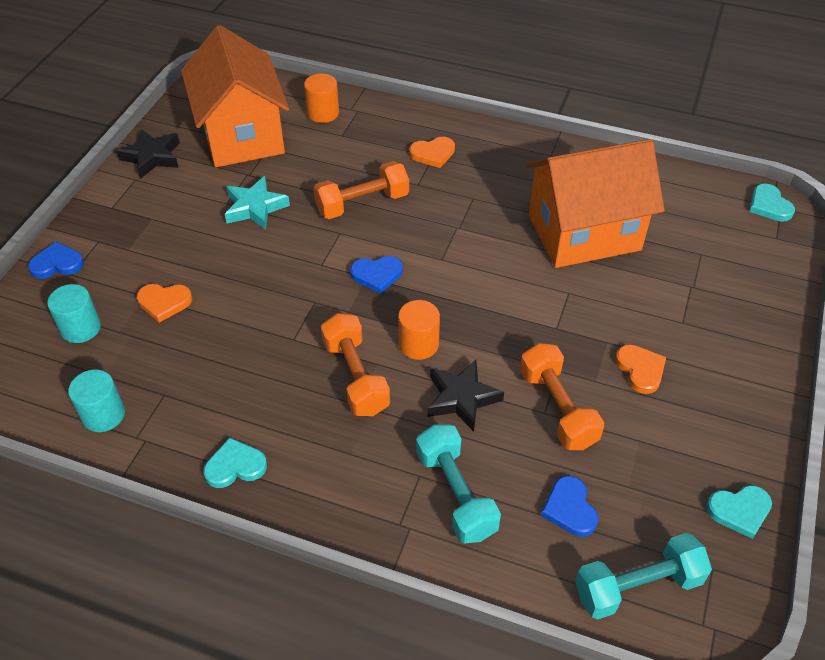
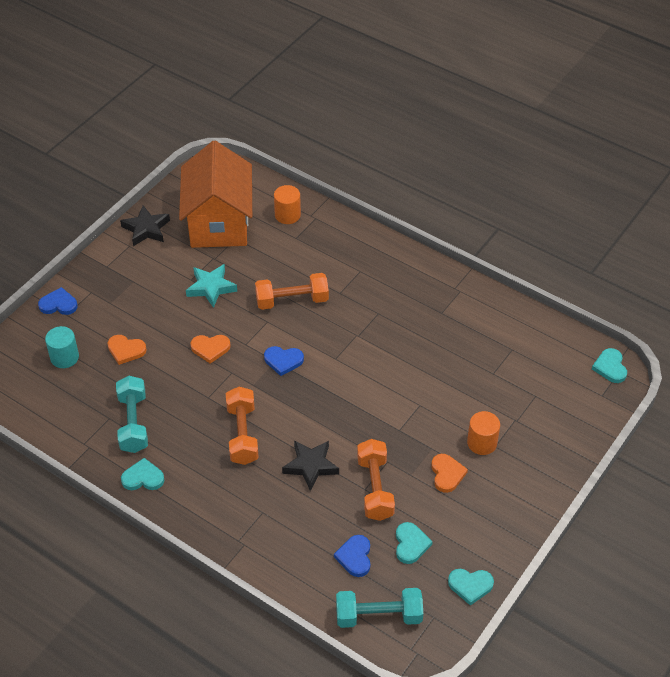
camera: 15 degrees right, 0 degrees up
(103, 415) = (66, 423): turquoise cylinder -> none
(418, 344) = (295, 420): orange cylinder -> orange cylinder (482, 443)
(433, 154) = (361, 268): orange heart -> orange heart (210, 348)
(456, 494) = (282, 530): turquoise dumbbell -> turquoise dumbbell (133, 423)
(584, 233) = (452, 360): orange house -> none
(636, 473) = (410, 544): none -> turquoise heart

